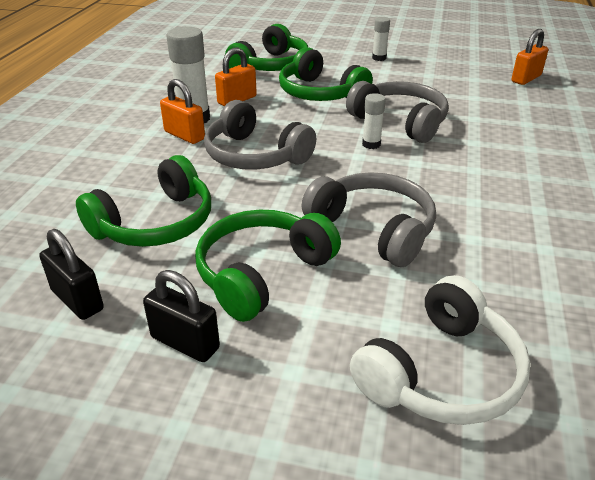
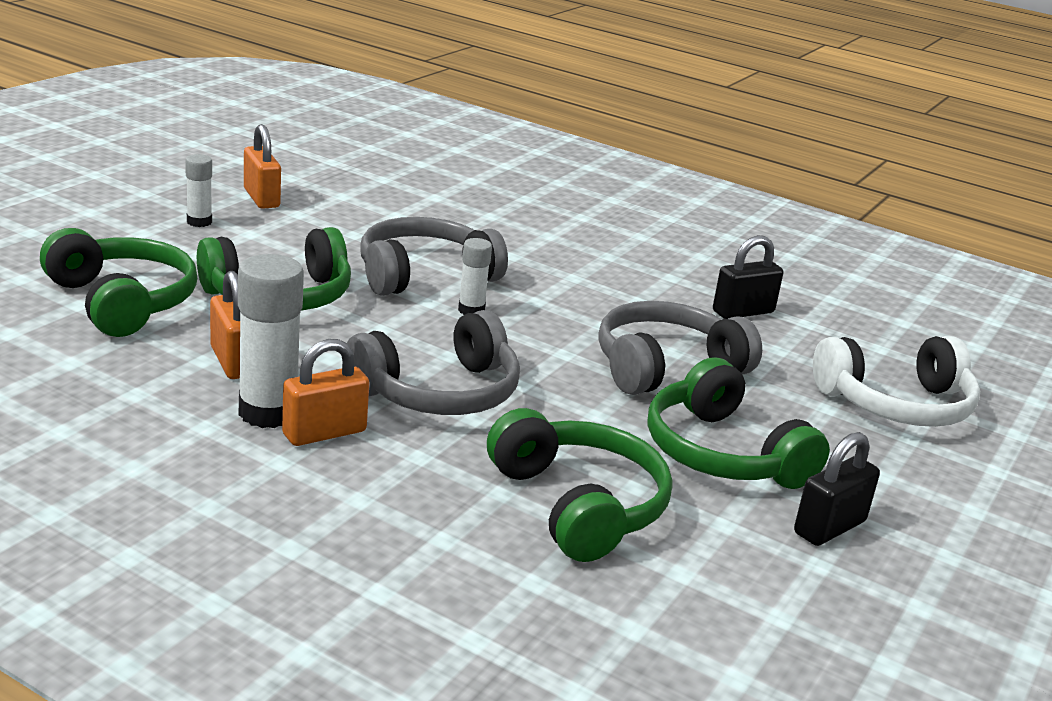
camera: 75 degrees left, 10 degrees down
(77, 300) = (731, 593): black padlock -> black padlock (743, 312)
(441, 373) = (896, 405): white headphones -> white headphones turned 105 degrees clockwise
(526, 78) = (375, 172): orange padlock -> orange padlock (261, 198)

